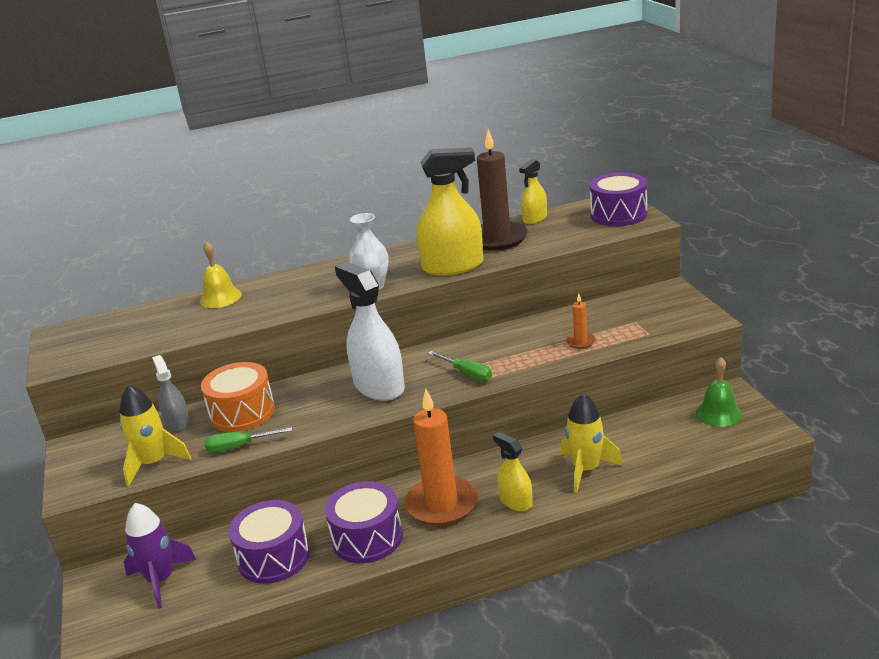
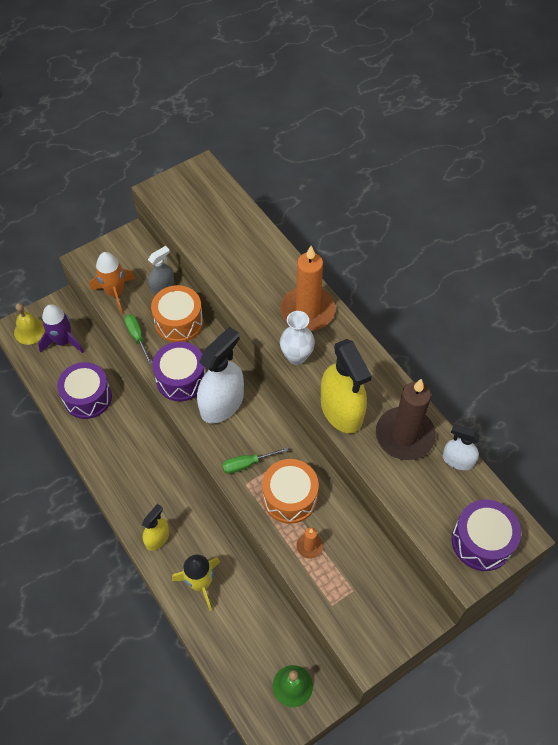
camera: 70 degrees right, 30 degrees up
(153, 463) = (115, 293): yellow rocket -> orange rocket
(220, 298) = (265, 251): yellow bell -> yellow bell (30, 331)
(367, 538) = (110, 448): purple drum -> purple drum (181, 379)
(442, 504) = (149, 487): orange candle -> orange candle (307, 311)
(467, 374) = (247, 464): green screwdriver -> green screwdriver turned 45 degrees clockwise
(519, 350) = (290, 497): none -> orange drum
(535, 219) = (458, 460): yellow spray bottle -> white spray bottle

